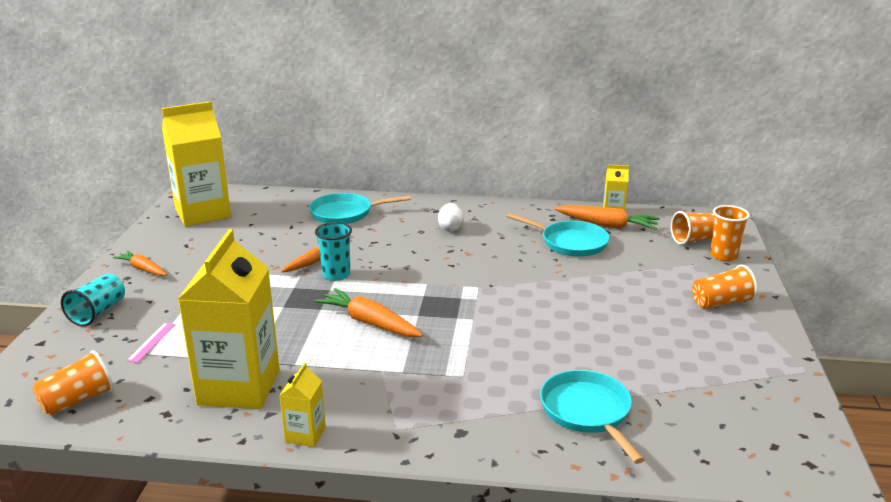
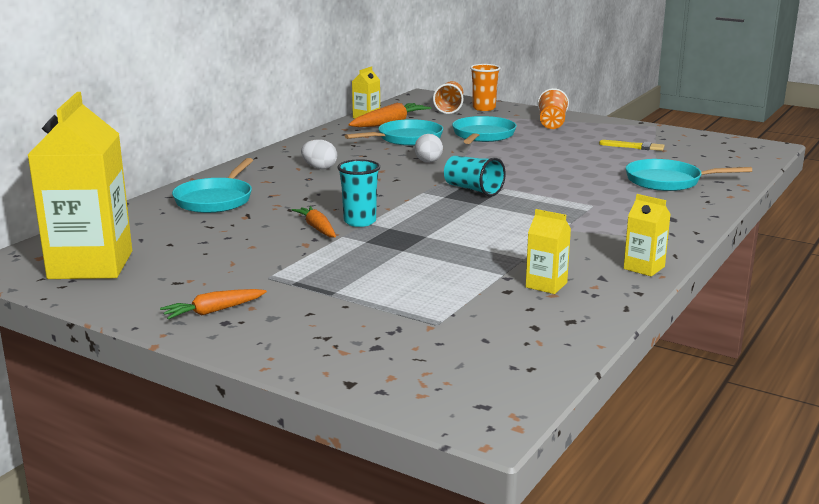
camera: 65 degrees left, 5 degrees down
(78, 400) = (511, 364): orange cup -> none
(98, 312) = (305, 344): turquoise cup -> turquoise cup (473, 190)
(152, 342) = (415, 318): pink ruler -> none
(239, 387) = (546, 285): yellow carton -> yellow carton, size x0.44
(369, 323) = (474, 222): orange carrot -> none
(512, 268) = (428, 162): none -> white egg
(625, 275) = (483, 135): none -> turquoise pan
(696, 370) = (634, 147): none -> yellow brush

